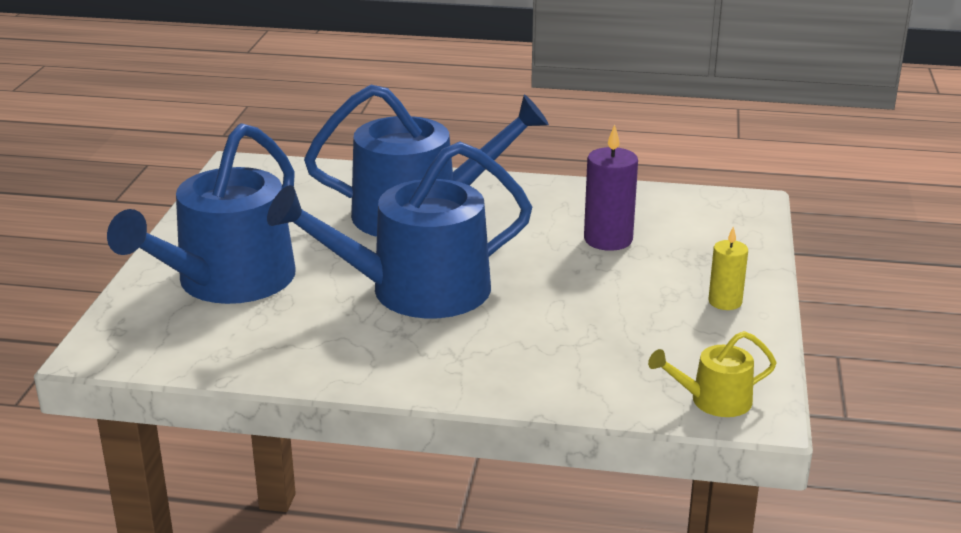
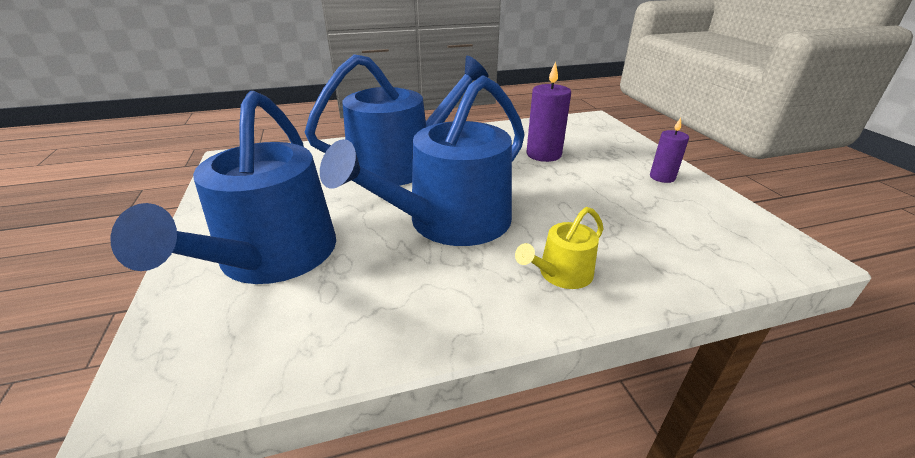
camera: 25 degrees left, 5 degrees up
(713, 400) = (760, 252): yellow watering can -> yellow watering can (561, 274)
(725, 302) = (662, 177): yellow candle -> purple candle

